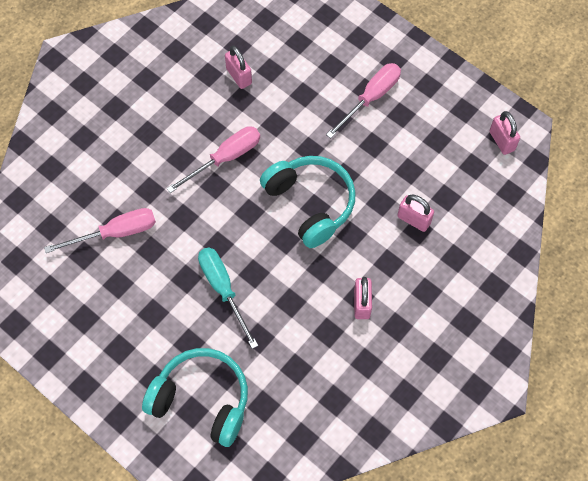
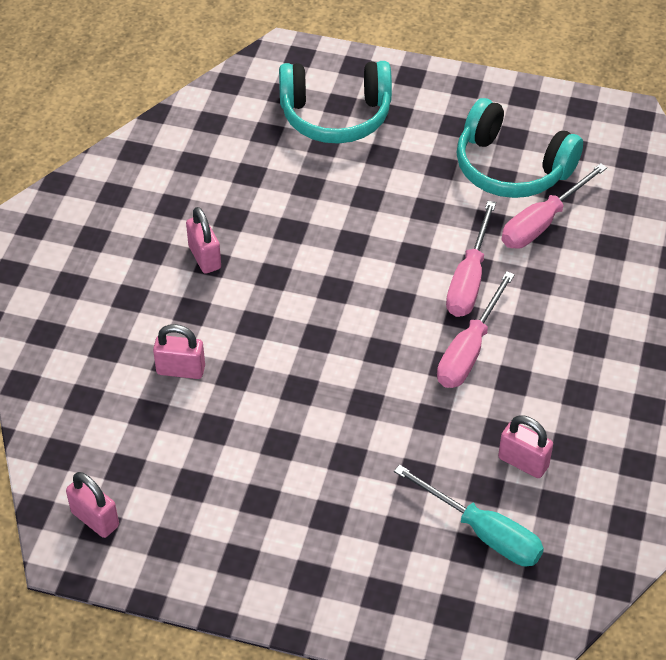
camera: 155 degrees right, 15 degrees down
(223, 290) = (377, 214): turquoise screwdriver -> turquoise screwdriver (483, 532)
(310, 203) = (326, 339): turquoise headphones -> turquoise headphones (511, 168)
(371, 98) = (315, 506): pink screwdriver -> pink screwdriver (469, 279)

